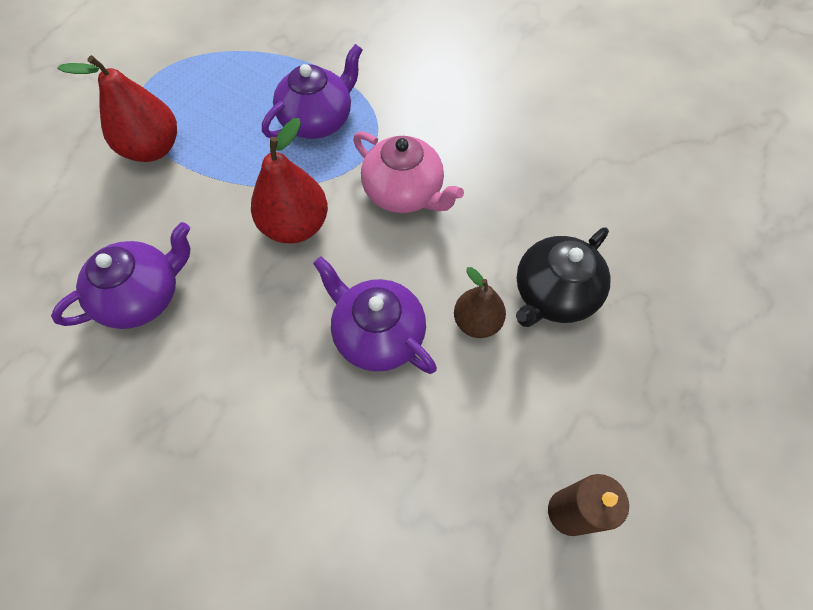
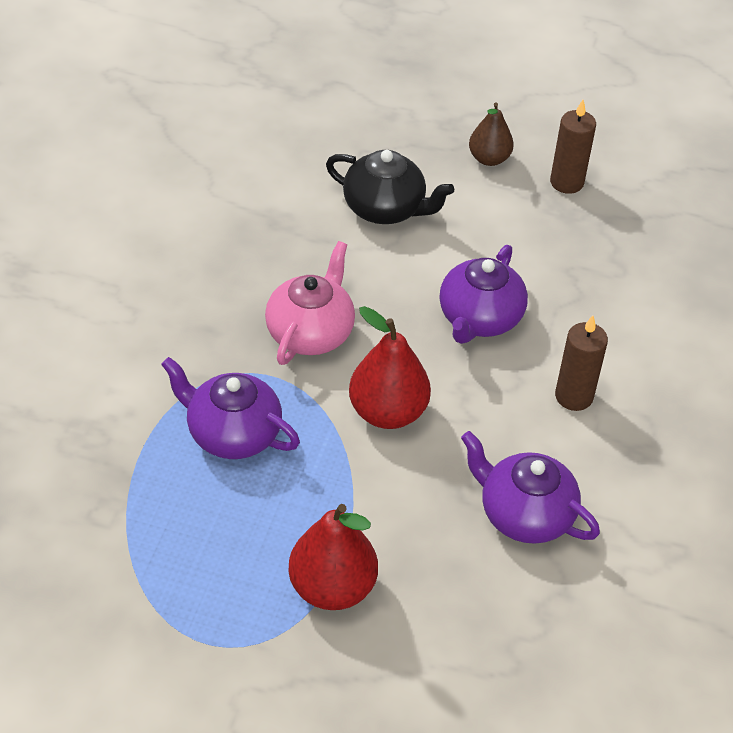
camera: 110 degrees left, 15 degrees down
(248, 389) = (574, 396): none -> brown candle
(477, 322) = (435, 254): brown pear -> brown pear (489, 159)

